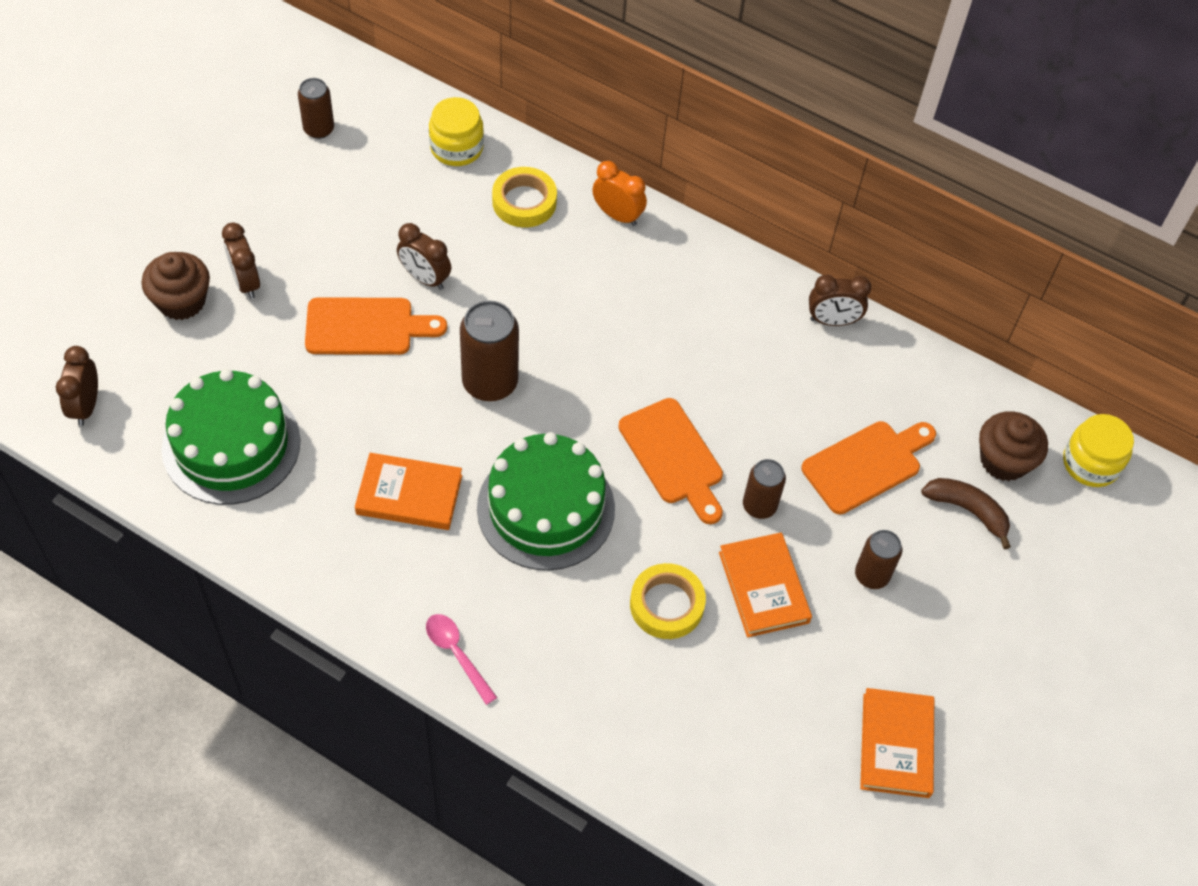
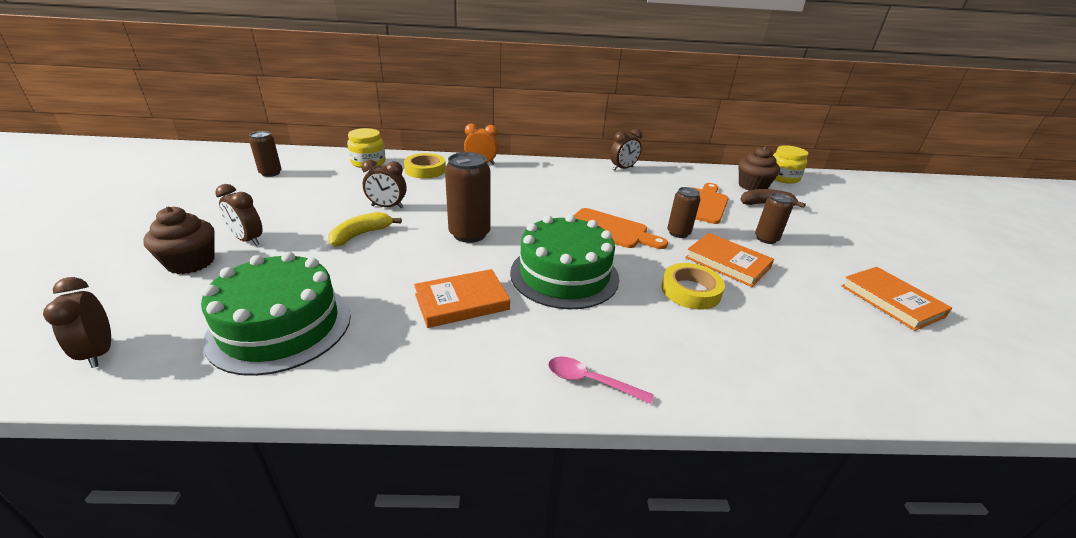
camera: 30 degrees left, 25 degrees down
(366, 327) = (361, 235): orange cutting board -> yellow banana

